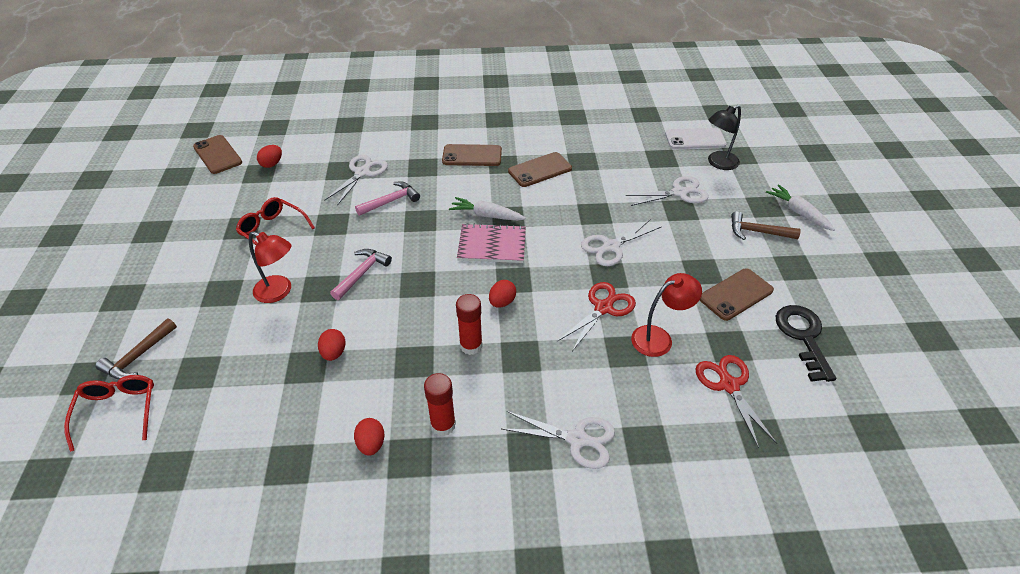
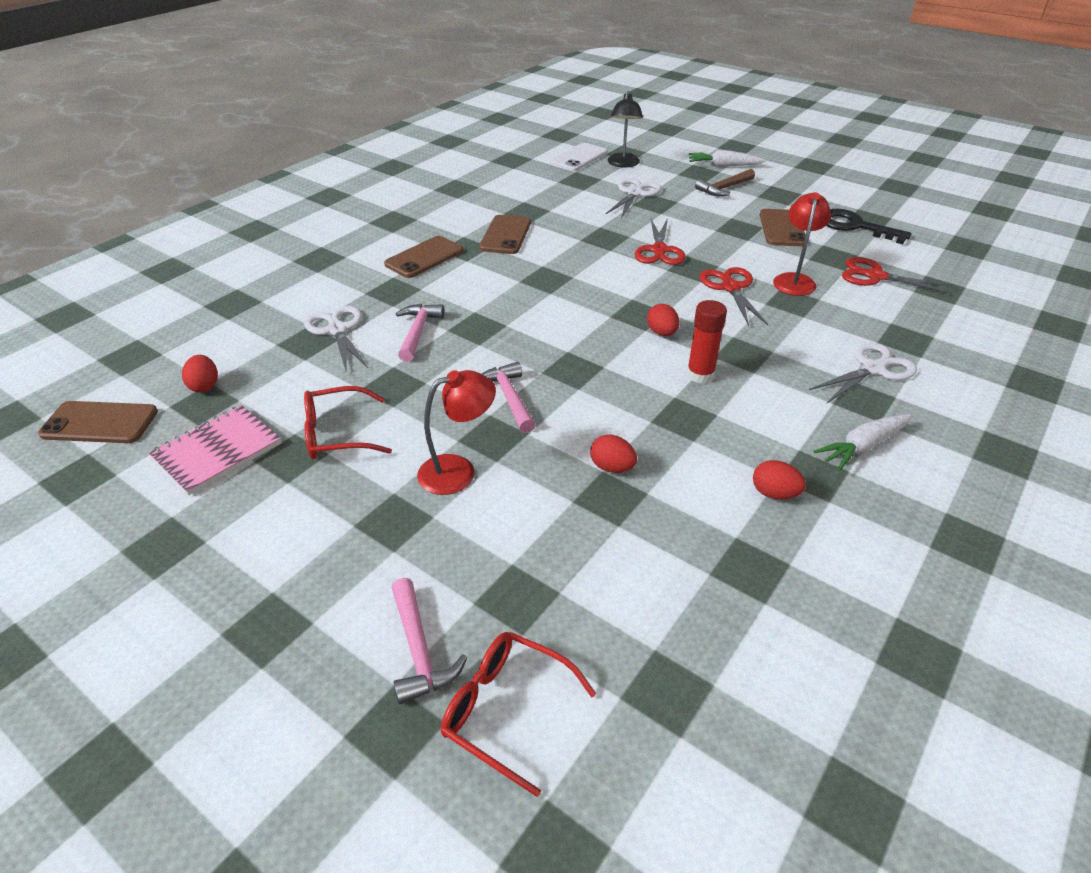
camera: 50 degrees left, 5 degrees down
(138, 357) = (419, 651): brown hammer -> pink hammer
(443, 425) = (789, 435): red glue stick -> none
(486, 215) = (528, 288): white carrot -> white carrot (863, 447)
(492, 245) = (575, 304): pink notebook -> pink notebook (217, 451)
(611, 246) = (659, 250): white scissors -> red scissors

